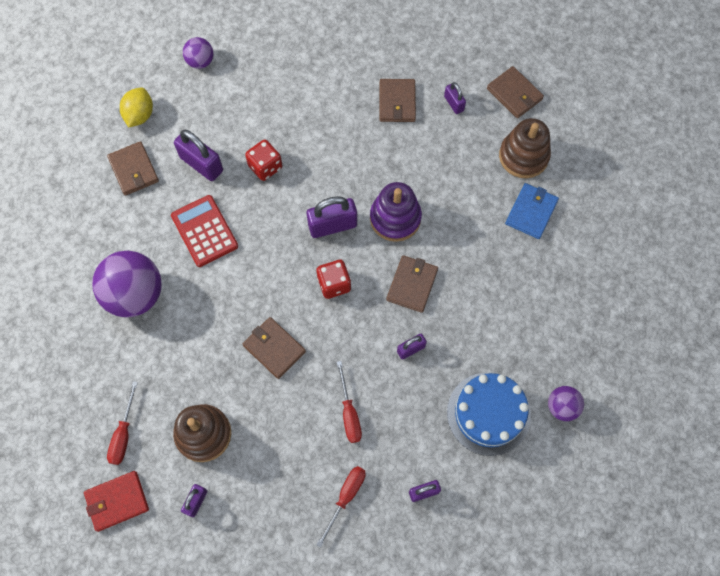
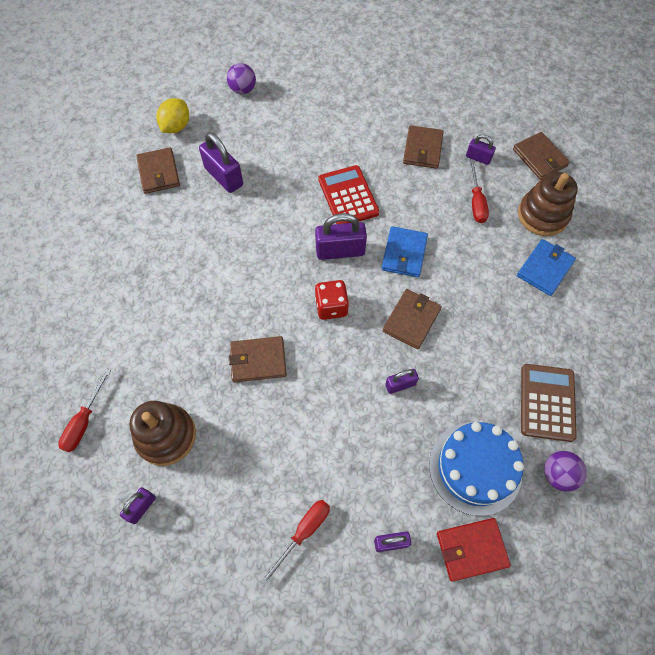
camera: 10 degrees right, 5 degrees down
(117, 501) = (59, 491): red wallet -> red wallet (471, 549)
(135, 294) = (131, 285): purple ball -> none
(204, 231) = (213, 237): red calculator -> red calculator (348, 196)
(265, 167) = (284, 188): red dice -> none
(274, 348) = (258, 360): brown wallet -> brown wallet turned 60 degrees counterclockwise
(349, 413) = (323, 440): red screwdriver -> red screwdriver (476, 202)
(395, 218) = (404, 253): purple stacking toy -> blue wallet
(454, 103) = (478, 158): purple padlock -> purple padlock turned 45 degrees counterclockwise
(546, 343) = (547, 402): none -> brown calculator

